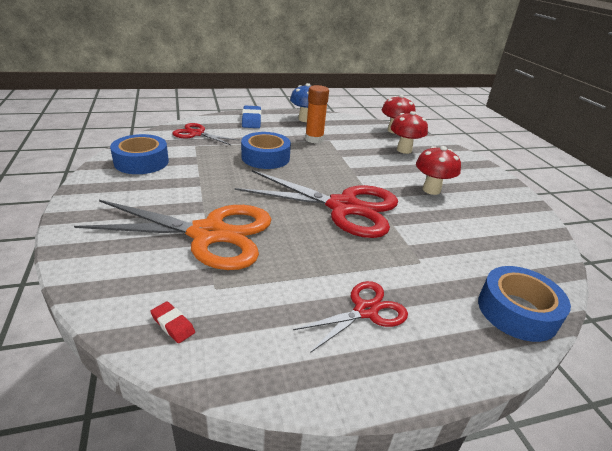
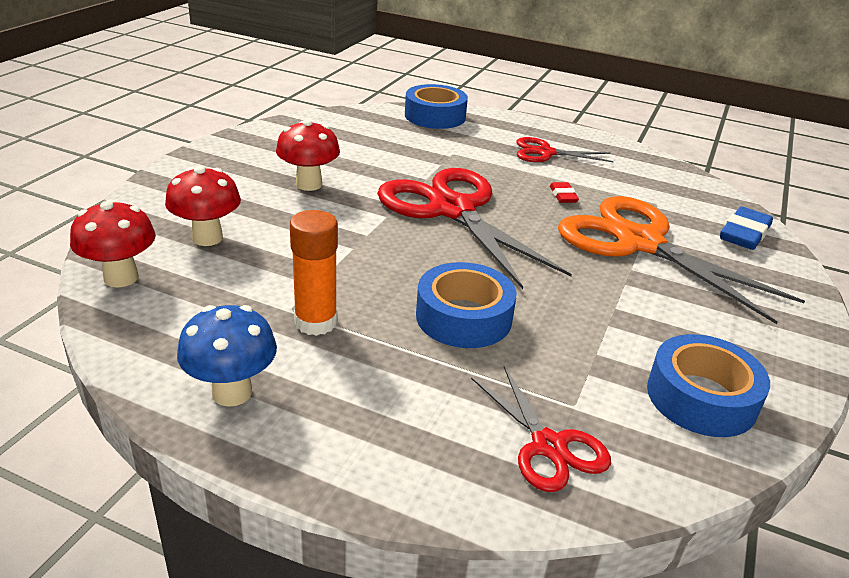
camera: 140 degrees left, 0 degrees up
(173, 324) = (702, 197): red eraser -> red eraser (563, 196)
(251, 120) = (366, 448): blue eraser -> blue eraser (744, 234)

